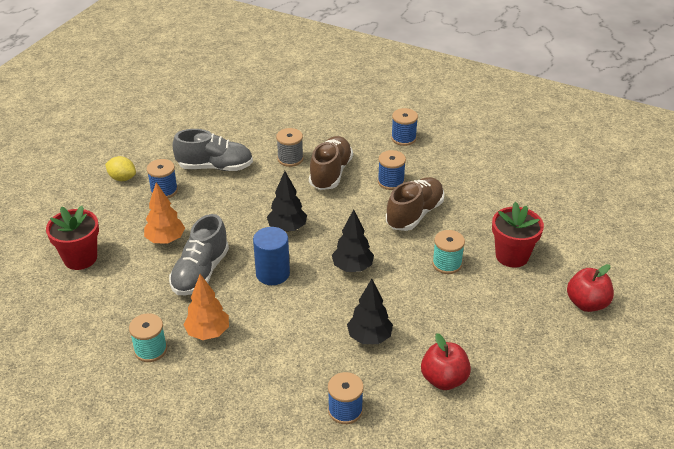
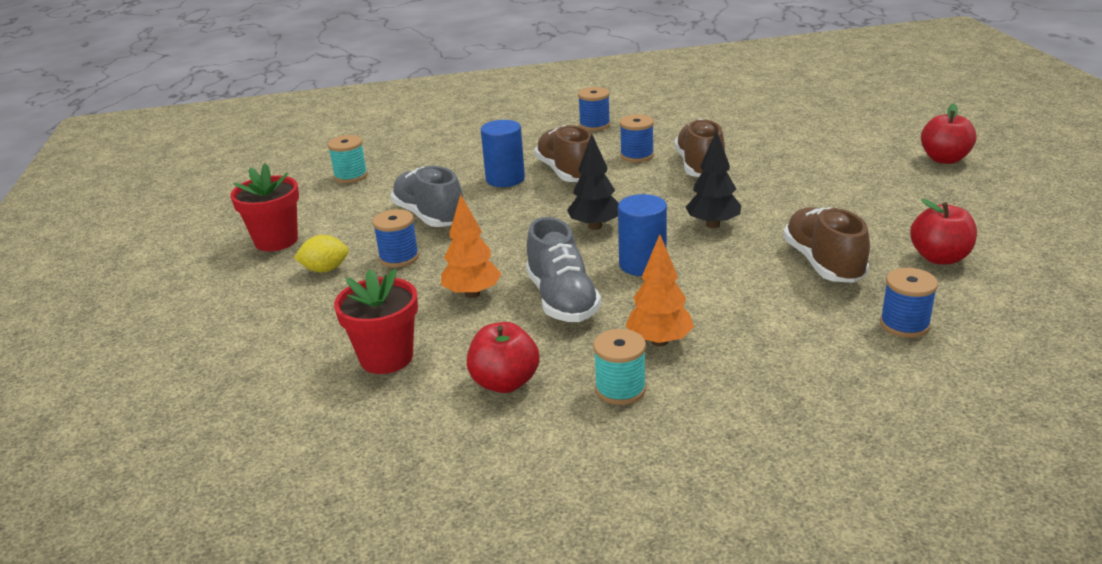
camera: 35 degrees left, 10 degrees down
(108, 309) = (505, 382): none -> red apple
(215, 167) = (429, 216): grey shoe -> grey shoe turned 90 degrees counterclockwise
(290, 159) = (505, 179): grey spool -> blue cylinder
(369, 338) = (823, 263): black tree -> brown shoe
(447, 264) = (790, 185): turquoise spool -> turquoise spool (351, 176)
(512, 256) = (832, 157): red flower pot -> red flower pot (276, 241)

